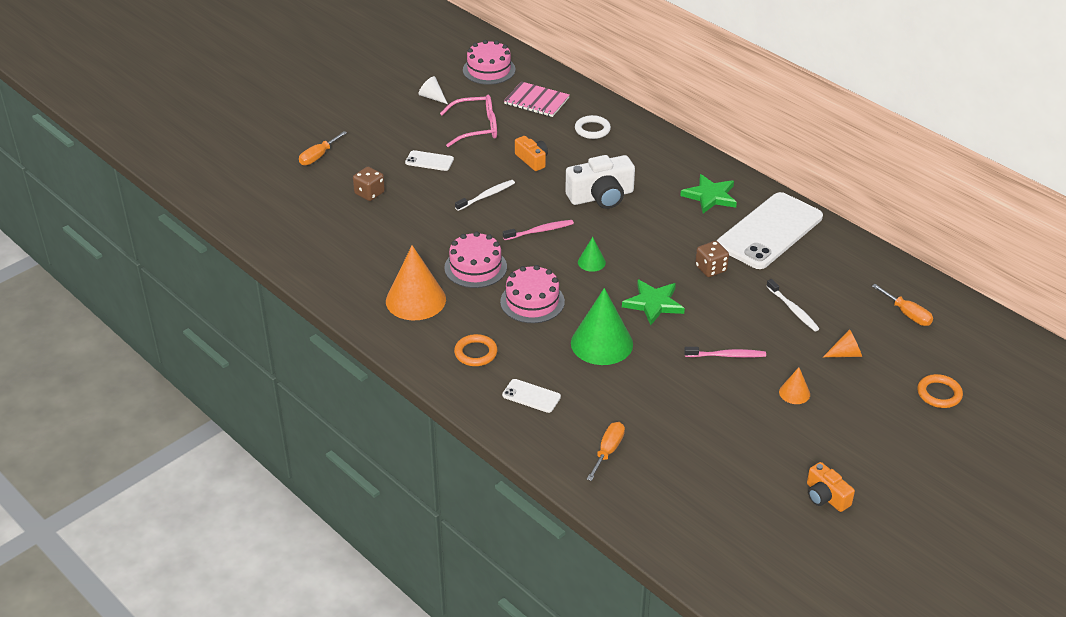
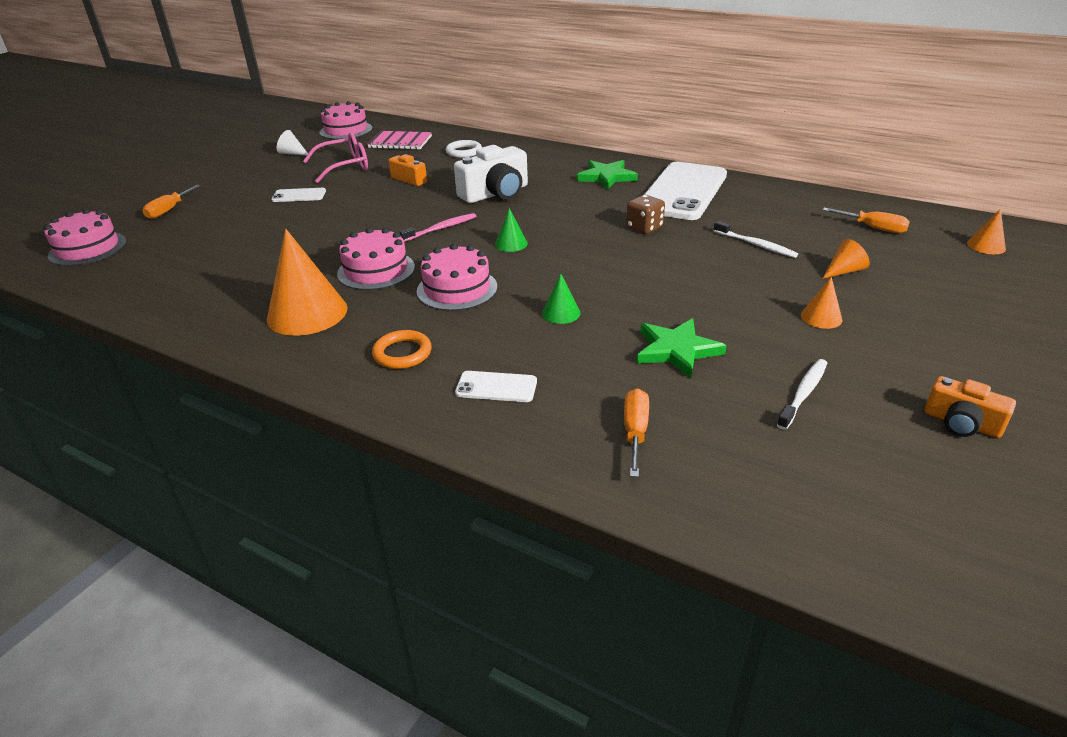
camera: 15 degrees left, 5 degrees down
(254, 191) = (87, 248): none -> pink cake
(369, 193) = (233, 229): brown dice -> none
(486, 196) = (370, 211): white toothbrush -> white toothbrush (803, 394)
(601, 343) = (561, 313): green cone -> green cone, size x0.48
(653, 303) = (601, 266): green star -> green star (676, 350)
(726, 355) = (715, 297): pink toothbrush -> none
(939, 394) = (976, 287): orange ring -> none
(987, 355) = (986, 246): none -> orange cone

